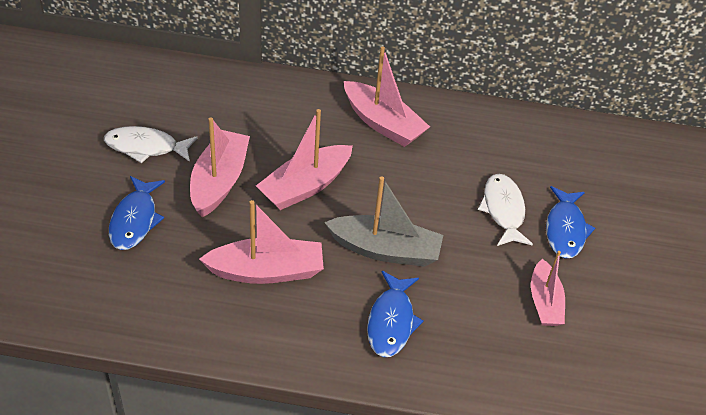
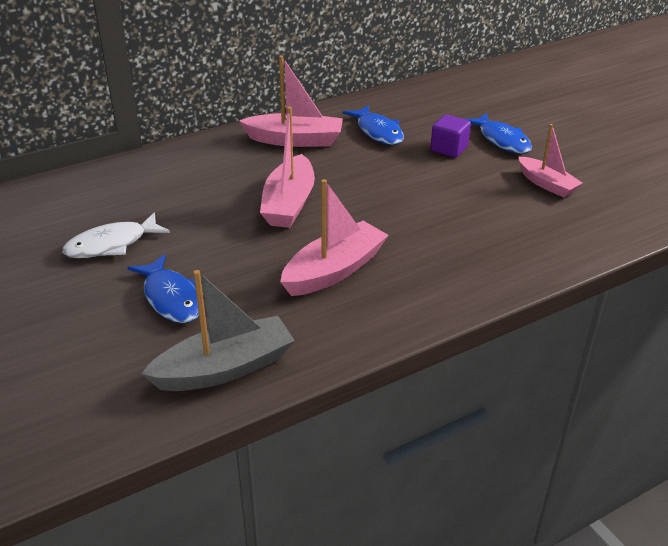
camera: 35 degrees left, 10 degrees down
(219, 181) = (212, 235): pink boat -> none
(385, 250) = (403, 211): grey boat -> grey boat (224, 368)
(391, 322) = (469, 249): blue fish -> blue fish (378, 132)
(503, 210) = (449, 149): white fish -> purple cube

